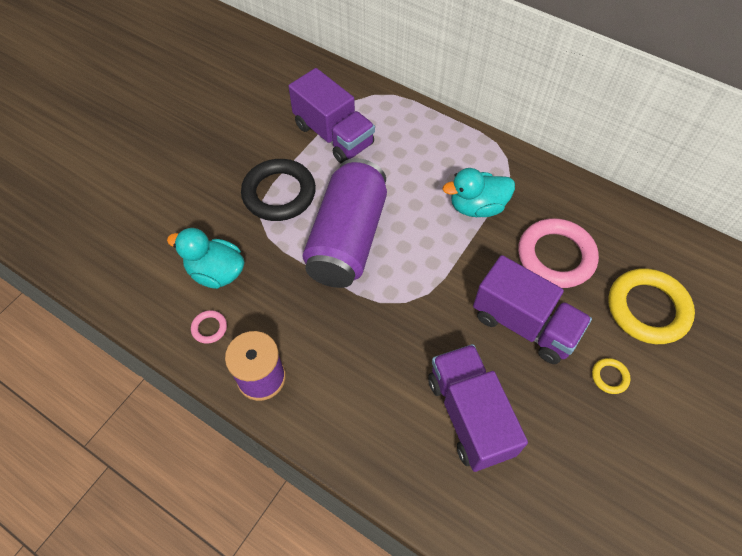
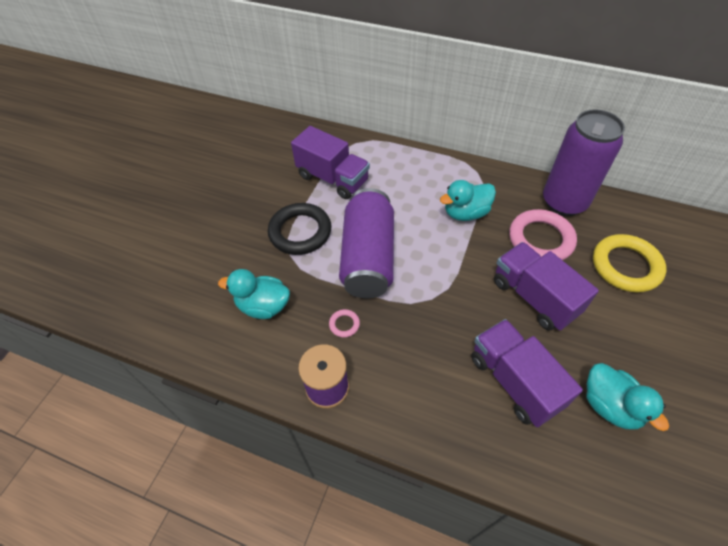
camera: 10 degrees left, 5 degrees down
(209, 328) = (270, 354): pink ring -> pink ring (344, 324)
(524, 324) = (534, 297): purple truck -> purple truck turned 150 degrees counterclockwise
(569, 466) = (610, 405): none -> turquoise duck
(600, 215) = (564, 202): none -> purple can
(609, 377) = (616, 325): yellow ring -> none

